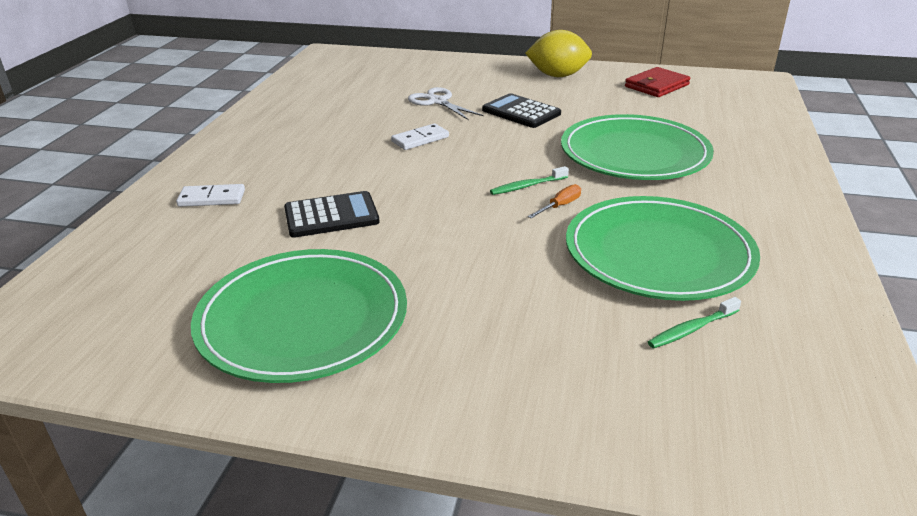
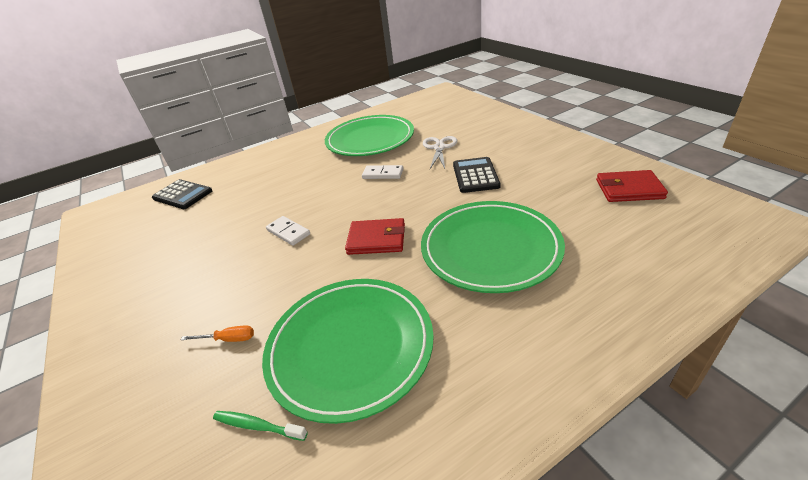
camera: 50 degrees right, 5 degrees up
(212, 198) = (246, 173): white domino -> white domino (288, 232)
(303, 320) = (156, 266): green plate -> green plate (370, 140)
(331, 216) = (263, 208): black calculator -> black calculator (182, 195)
(527, 186) = (376, 239): green toothbrush -> red wallet
(557, 76) = (557, 151): yellow lemon -> none
(560, 206) = (366, 266): orange screwdriver -> orange screwdriver (228, 339)

